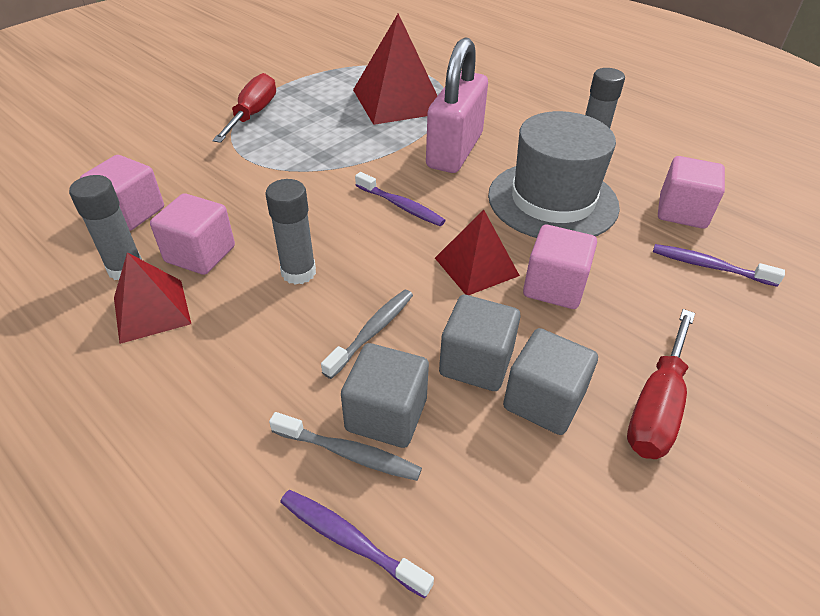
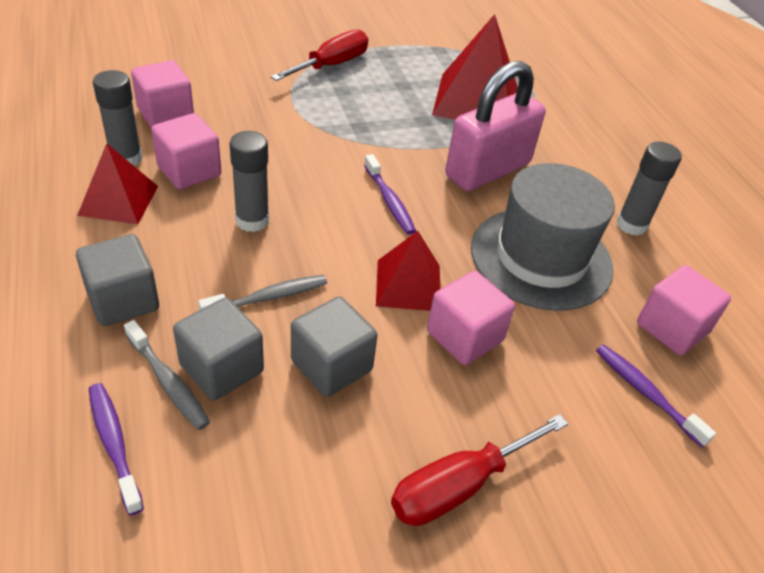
camera: 25 degrees right, 0 degrees up
(543, 401) = (360, 426): grey cube -> grey cube (123, 300)

